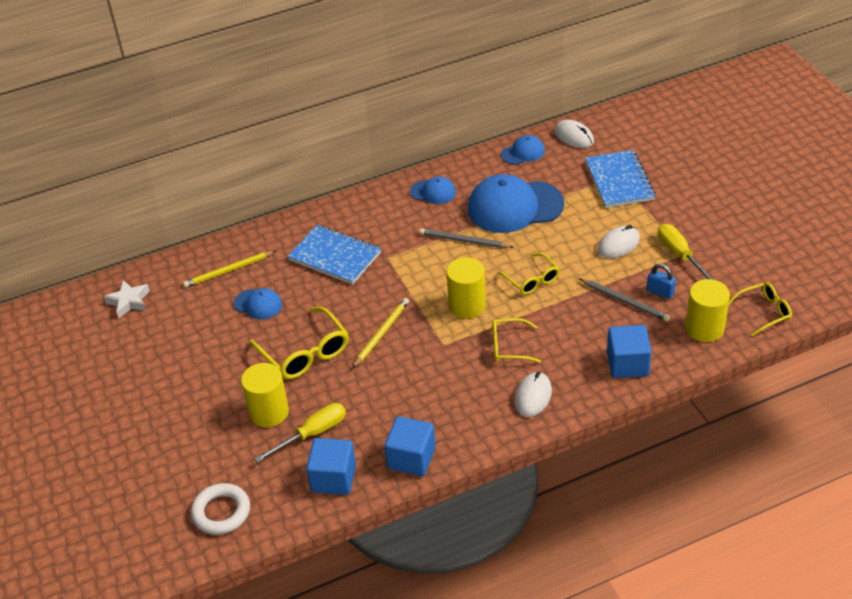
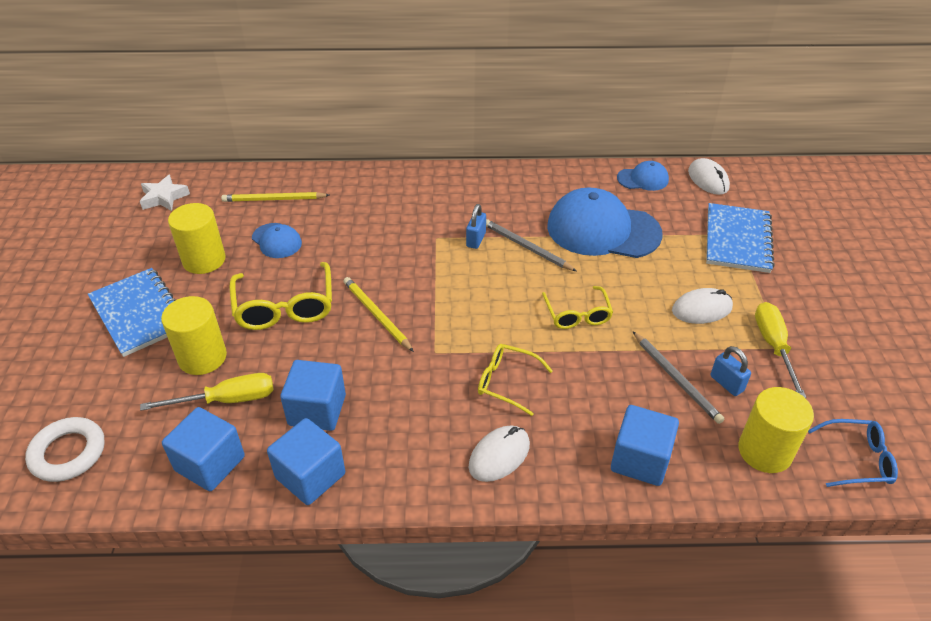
camera: 20 degrees right, 0 degrees up
(335, 256) = (384, 219): blue notebook -> blue notebook (139, 313)
(381, 333) = (376, 315): yellow pencil -> yellow pencil turned 90 degrees counterclockwise
(385, 415) = (317, 410): none -> blue cube
(420, 248) = (476, 240): none -> blue padlock
(433, 192) = (524, 189): blue cap -> none
(467, 305) = (487, 317): yellow cylinder -> yellow cylinder (204, 260)
(763, 312) = (857, 459): yellow glasses -> blue glasses

